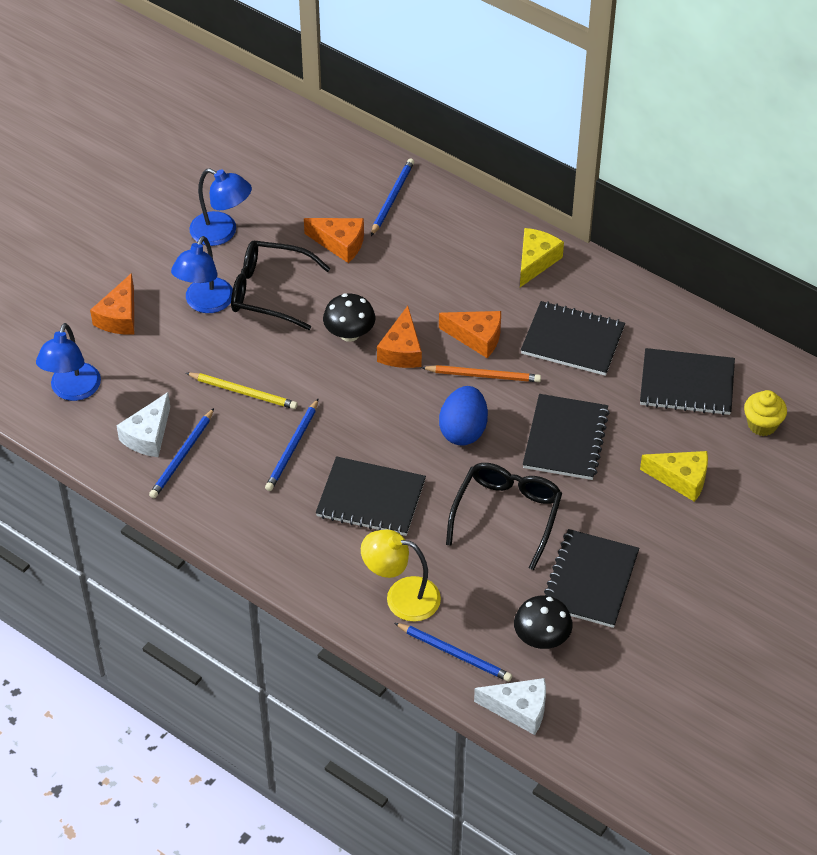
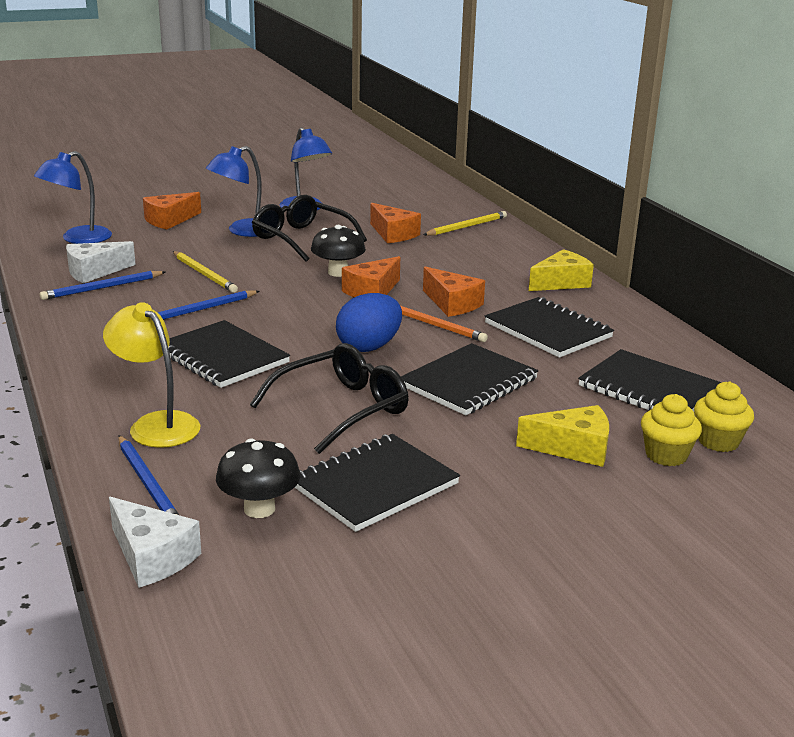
camera: 30 degrees right, 25 degrees down
(392, 198) = (467, 227): blue pencil -> yellow pencil
(681, 479) = (573, 448): yellow cheese -> yellow cheese turned 45 degrees counterclockwise
(739, 456) = (666, 455): none -> yellow cupcake

